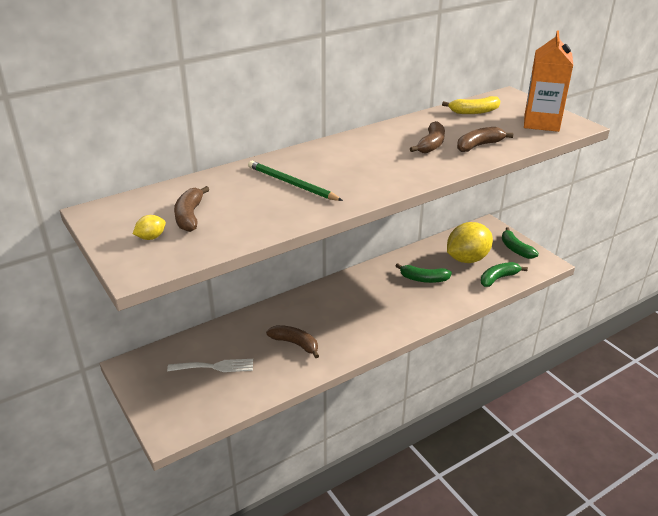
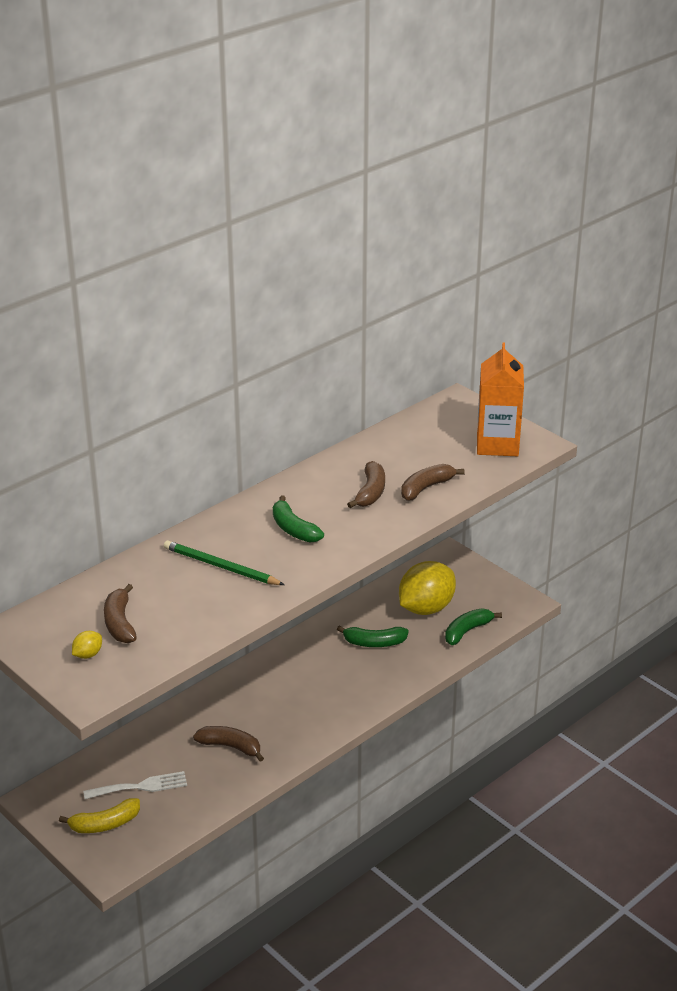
camera: 10 degrees left, 0 degrees up
(474, 112) = (416, 433): yellow banana -> yellow banana (105, 824)
(515, 249) = (486, 587): green banana -> green banana (293, 529)

